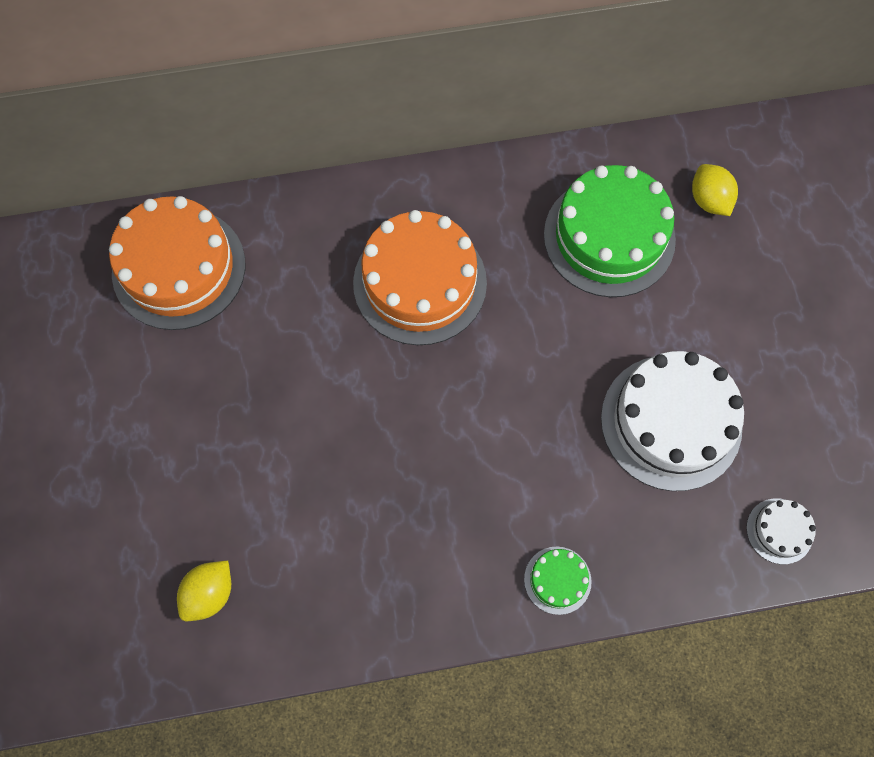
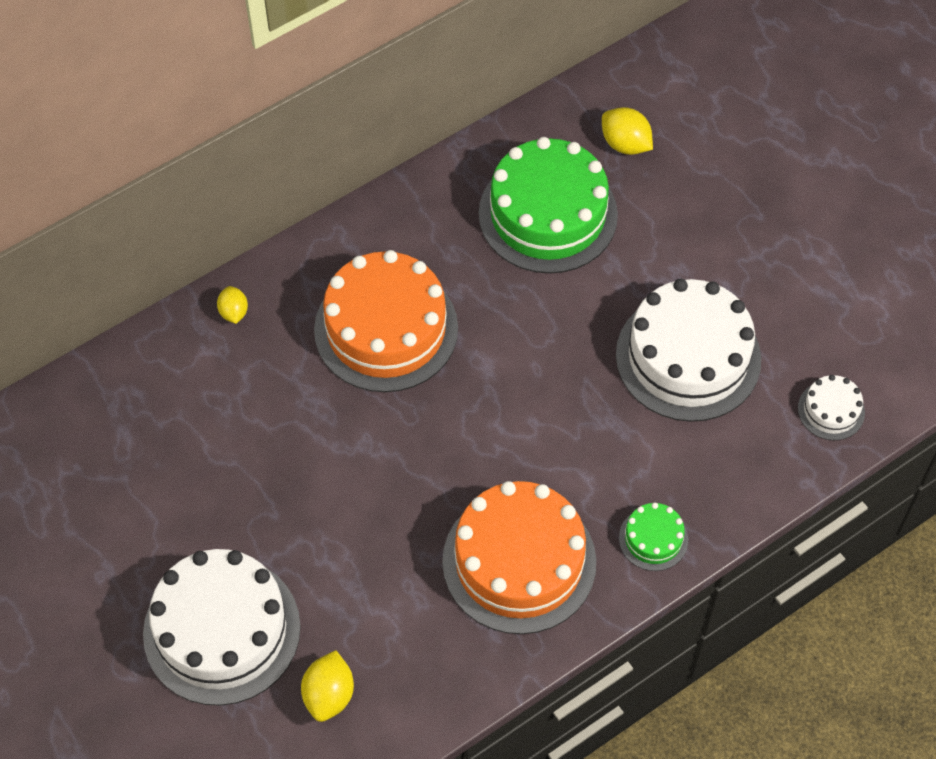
camera: 25 degrees left, 10 degrees down
(152, 492) = (222, 630): none -> white cake
(179, 268) = (133, 412): orange cake -> orange cake (519, 561)
(302, 215) = (234, 312): none -> yellow lemon

